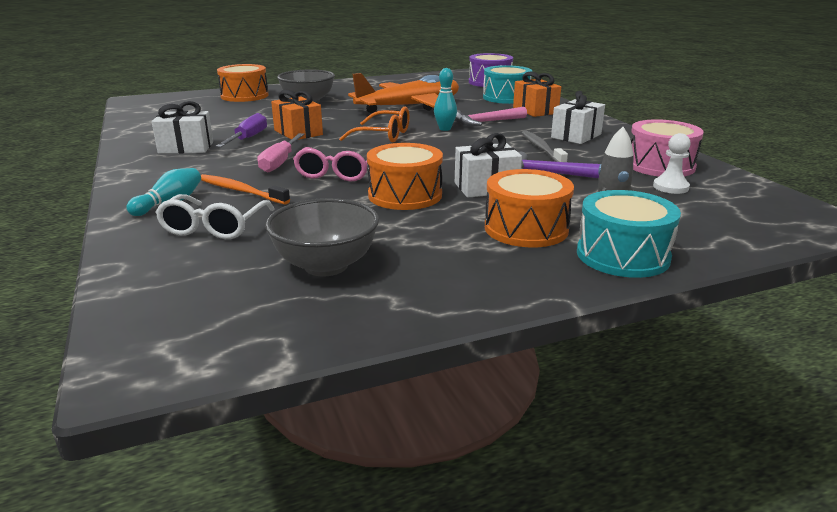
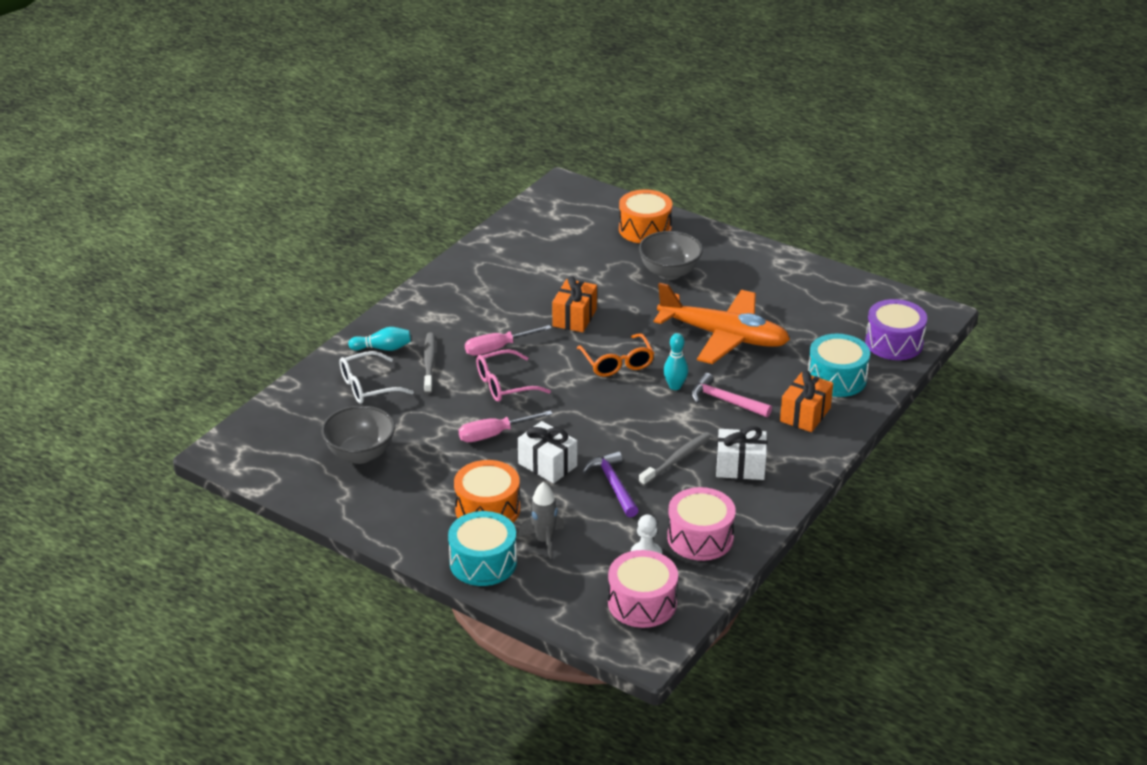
camera: 55 degrees right, 10 degrees up
(186, 148) = (481, 289): white gift -> none
(240, 191) = (429, 363): orange toothbrush -> grey toothbrush
(248, 138) = (532, 303): purple screwdriver -> none
(405, 195) = (494, 434): orange drum -> pink screwdriver
(748, 205) = (642, 603): none -> pink drum

